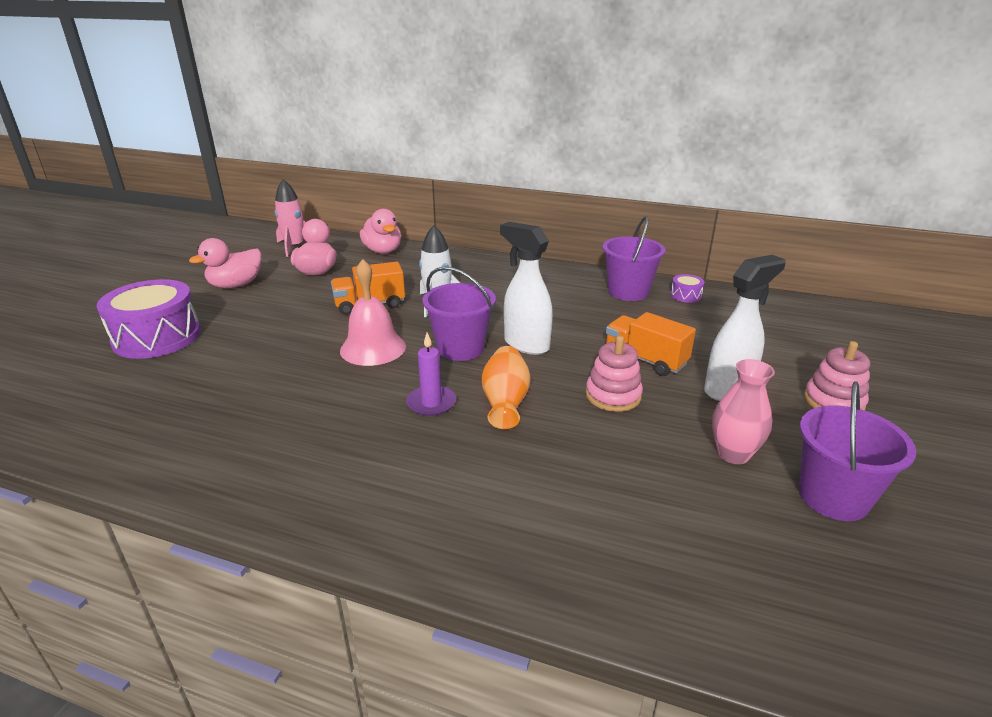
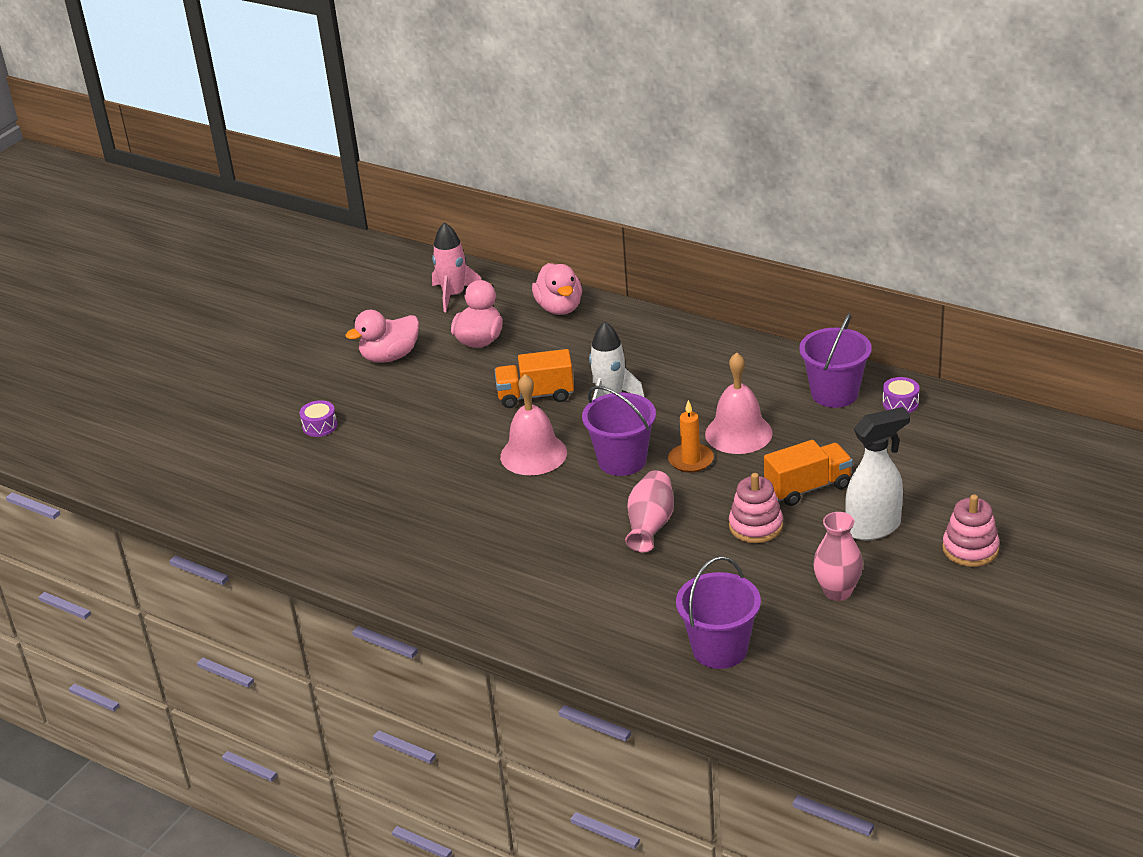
camera: 15 degrees right, 5 degrees up
(157, 337) = (320, 426): purple drum -> purple drum, size x0.42
(431, 403) = (581, 521): purple candle -> none
(505, 402) = (650, 525): orange vase -> pink vase
(526, 344) = (691, 460): white spray bottle -> orange candle
(561, 322) = (738, 433): none -> pink bell
(645, 360) = (808, 488): orange truck -> orange truck turned 105 degrees clockwise
(833, 497) = (900, 634): purple bucket -> purple bucket (720, 649)

